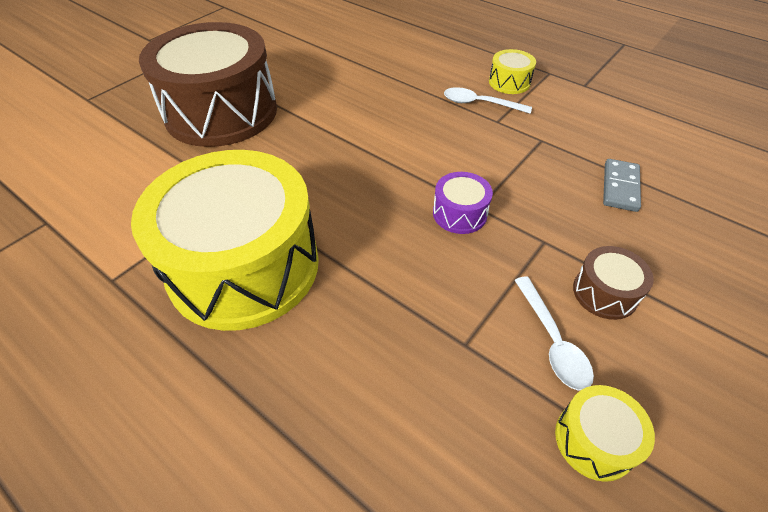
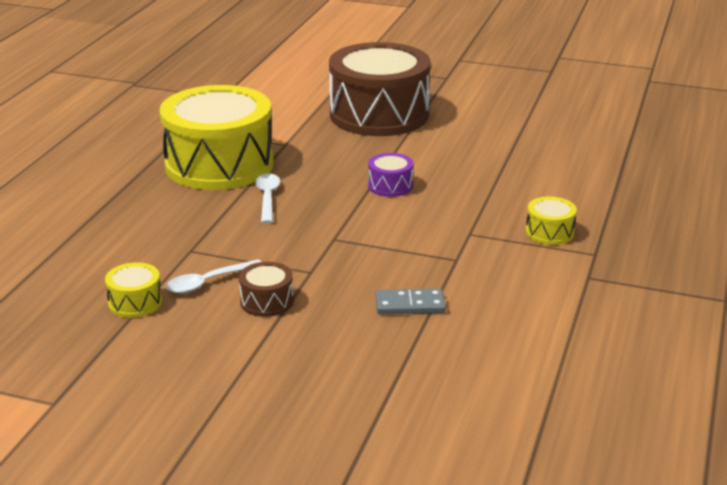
camera: 70 degrees right, 20 degrees down
(459, 213) = (321, 231): purple drum -> purple drum (390, 186)
(479, 104) = (492, 221): white spoon -> white spoon (267, 198)

